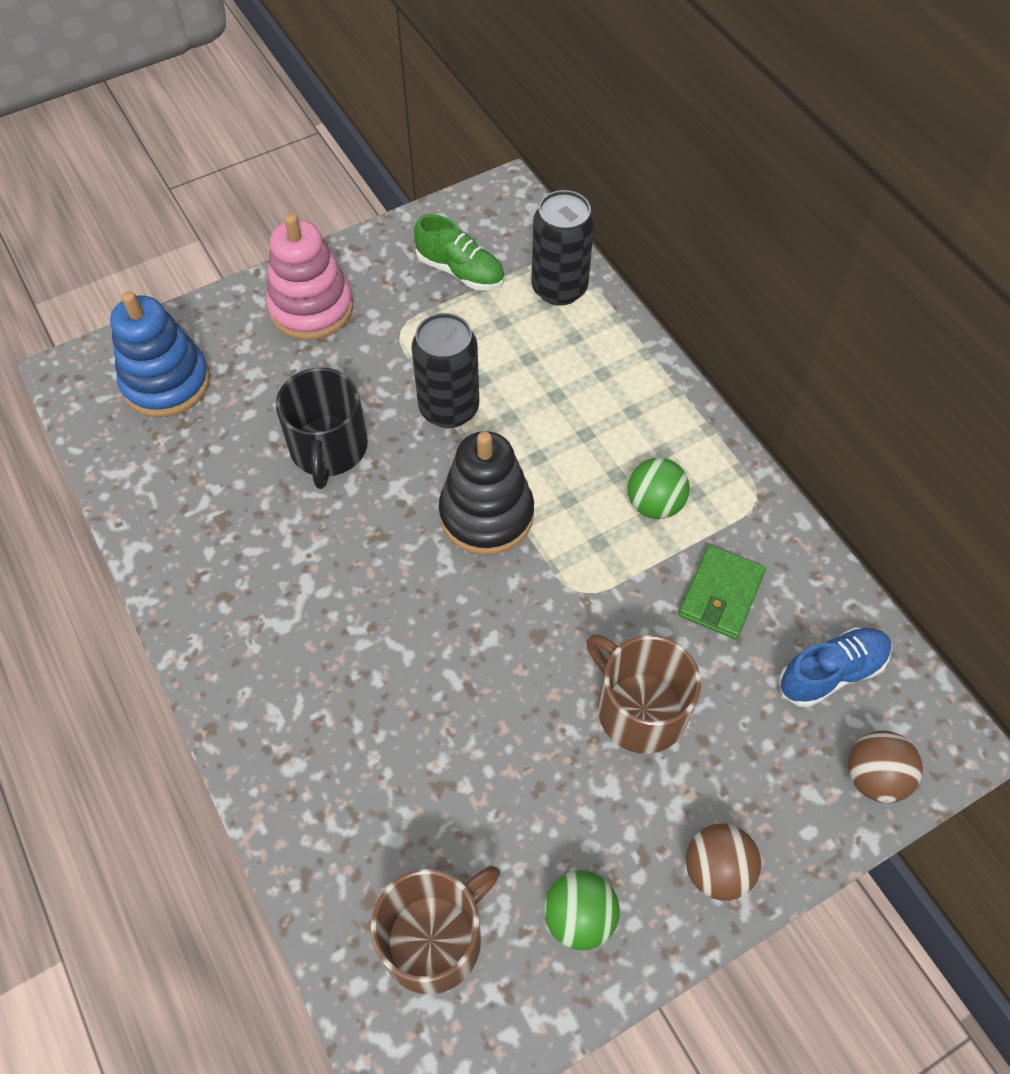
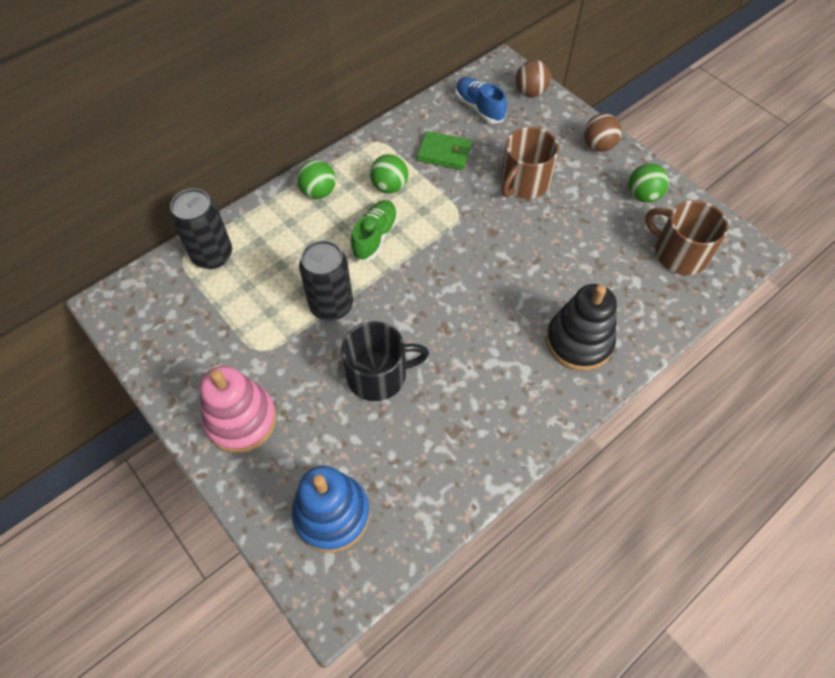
camera: 100 degrees left, 0 degrees up
(460, 271) = (197, 320): green shoe -> green shoe (375, 237)
(486, 514) = (415, 270): black stacking toy -> black stacking toy (579, 341)
(655, 411) = (318, 192): none -> green ball

